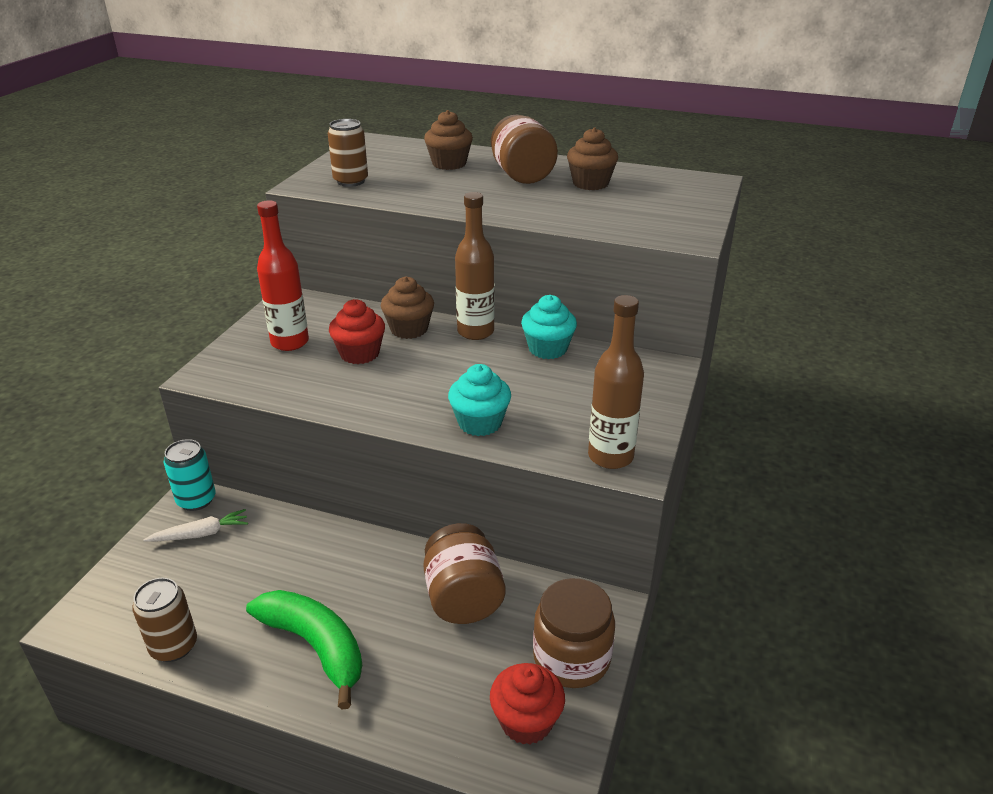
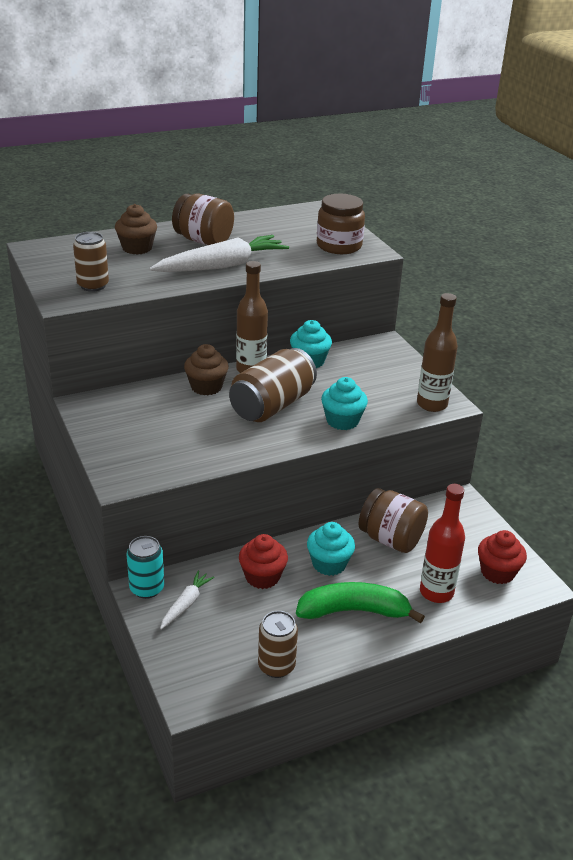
camera: 45 degrees left, 0 degrees up
(290, 342) = (141, 432): red bottle -> red bottle (436, 592)
(359, 354) = (202, 416): red cupcake -> red cupcake (262, 577)
(366, 581) = (329, 564): none -> turquoise cupcake
(437, 374) = (272, 405): none -> brown can
(494, 201) = (222, 266): none -> white carrot
(571, 658) = (478, 533): brown jar -> brown jar (339, 246)
(590, 183) = (257, 233): brown cupcake -> none

